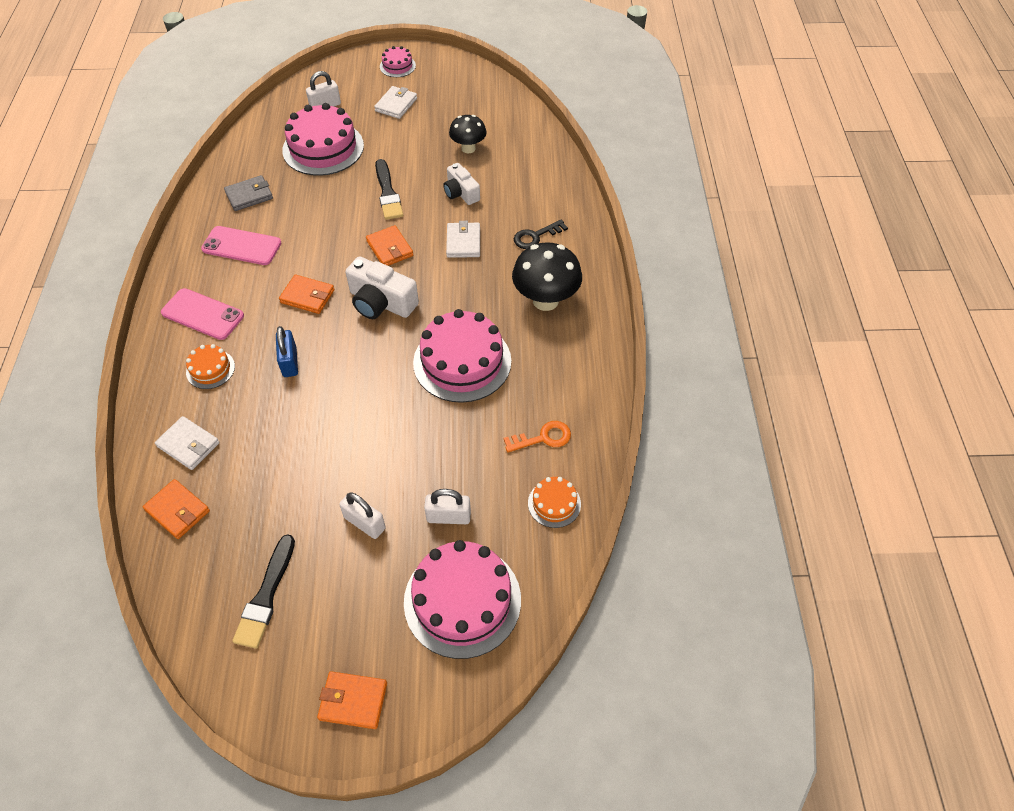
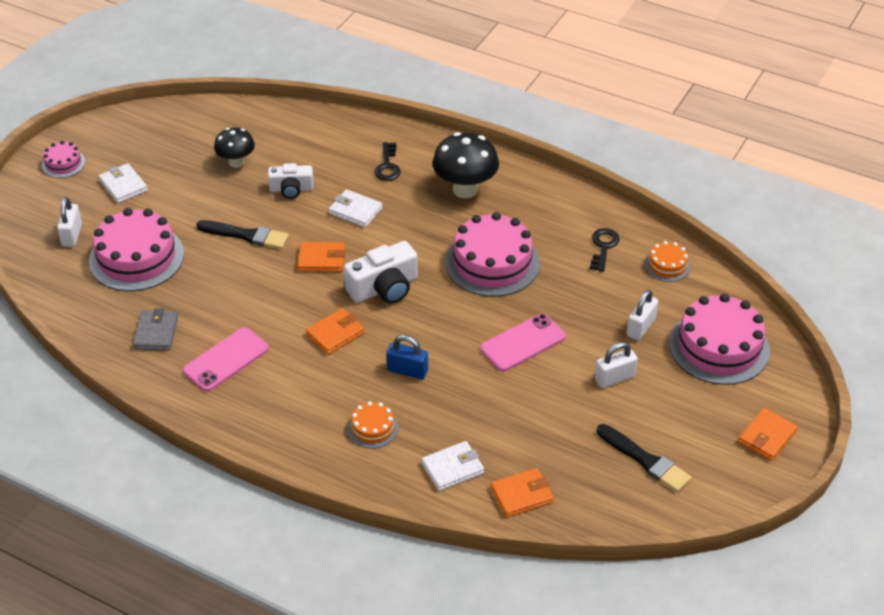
camera: 60 degrees left, 10 degrees down
(202, 314) = (296, 414): pink phone -> pink phone (522, 343)
(543, 438) = (603, 247): orange key -> black key

